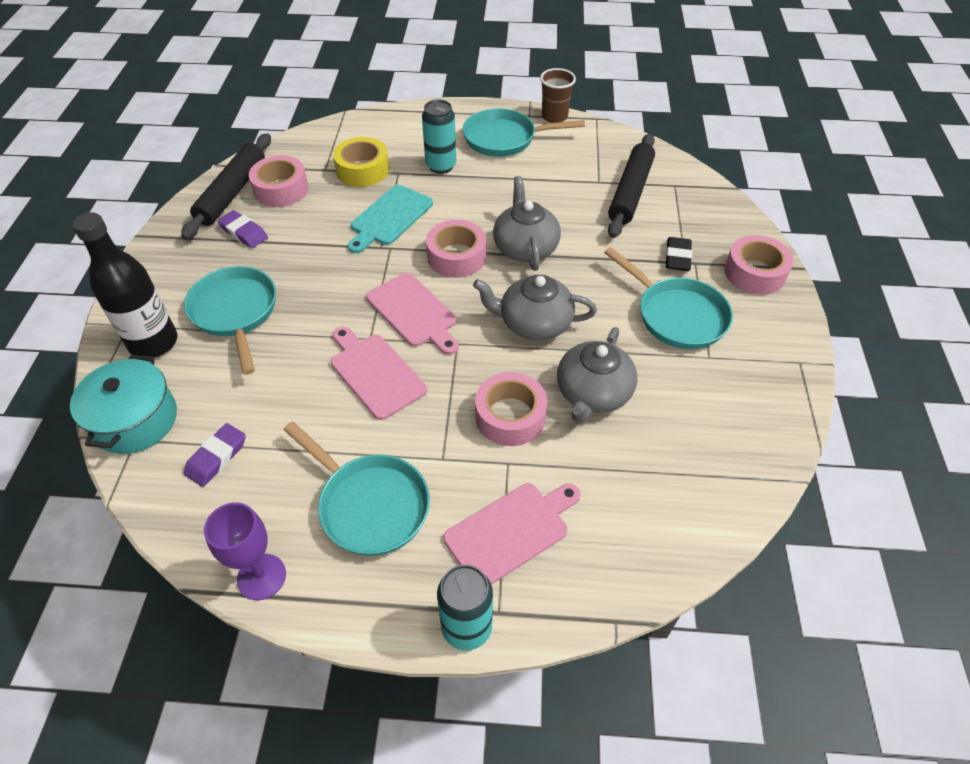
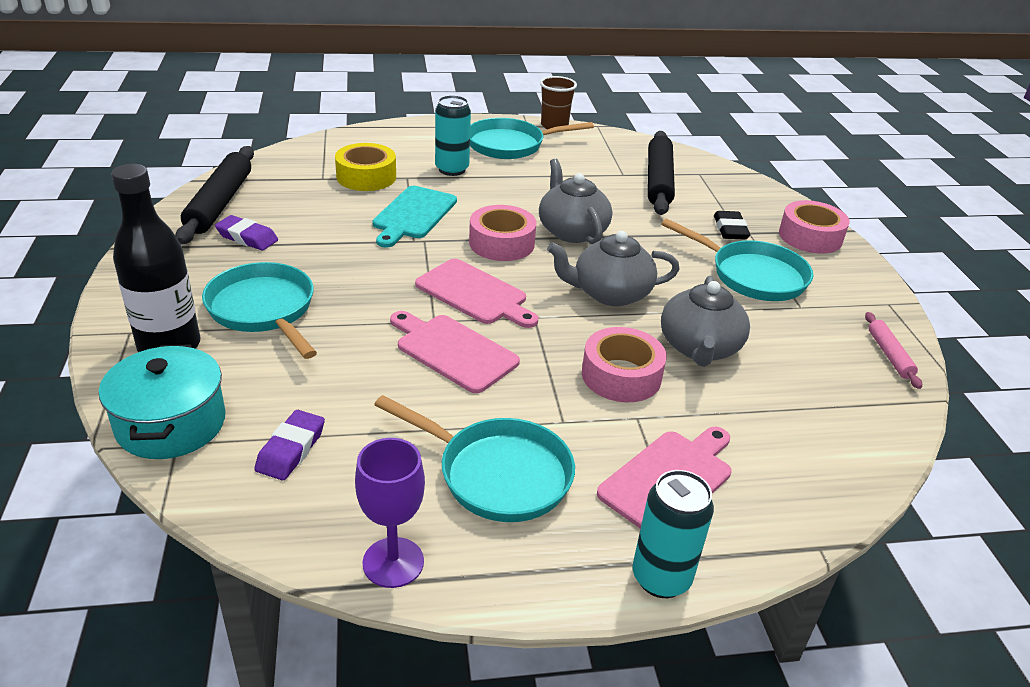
camera: 15 degrees left, 15 degrees down
(281, 189) = (278, 197): pink tape -> none
(773, 422) = (889, 355): none -> pink rolling pin

